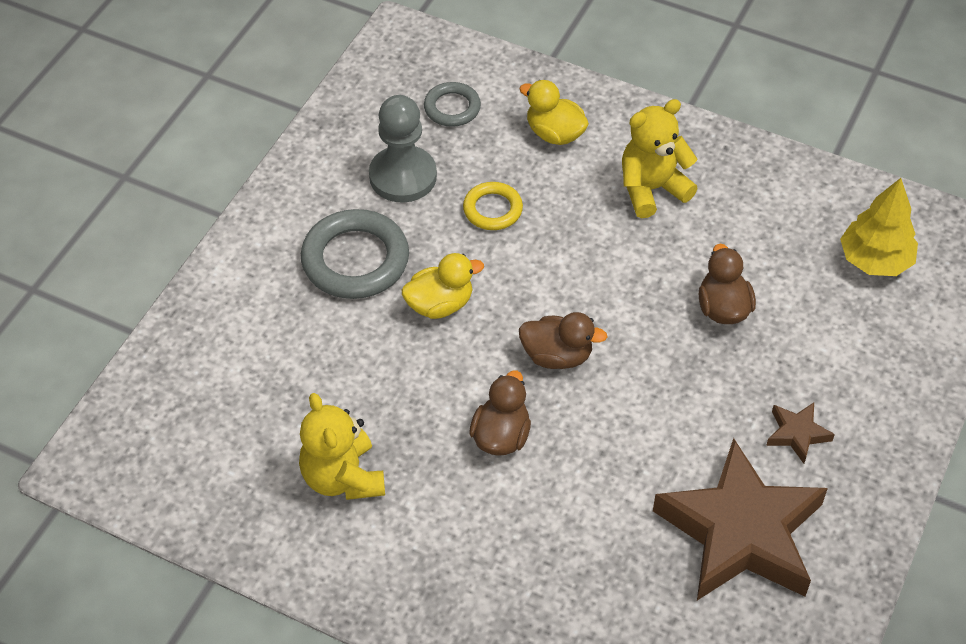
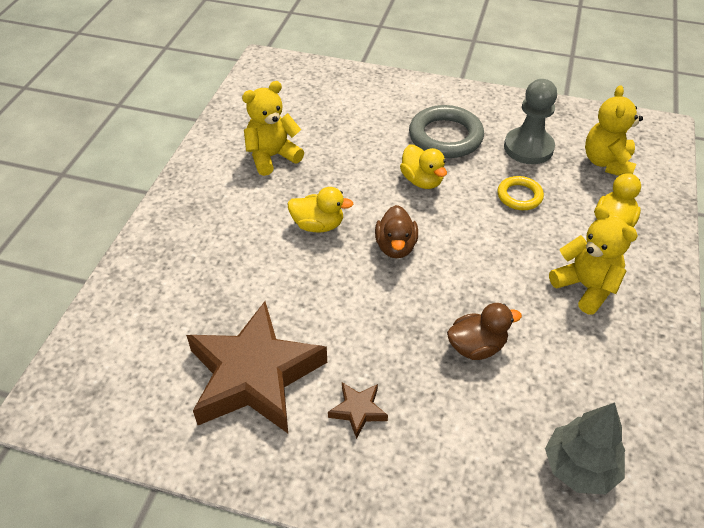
camera: 80 degrees right, 5 degrees down
(452, 108) = (607, 163): grey ring -> yellow teddy bear
(501, 436) = (318, 225): brown duck -> yellow duck
(875, 260) = (580, 467): yellow tree -> grey tree

